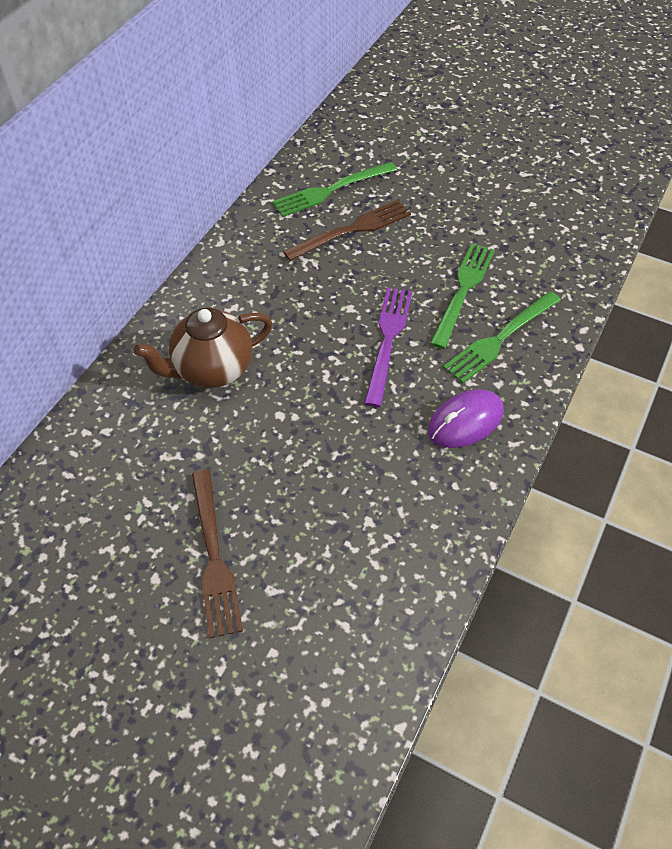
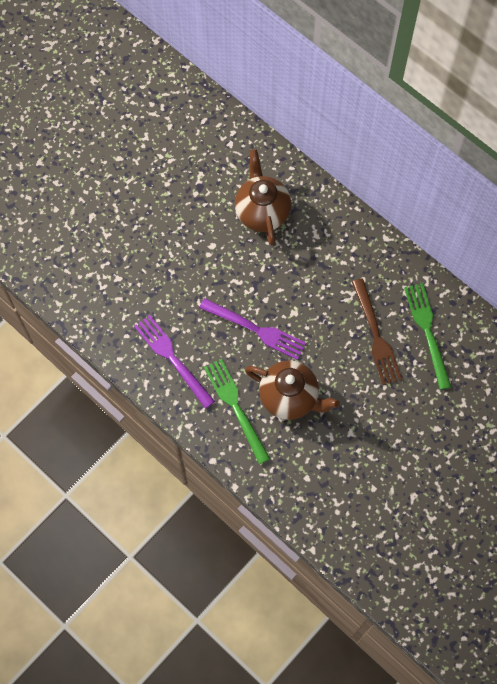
camera: 105 degrees right, 15 degrees up
(214, 557) = (122, 190): brown fork -> none
(463, 290) = (290, 397): green fork -> brown teapot
(465, 421) = (172, 358): purple mouse -> purple fork

